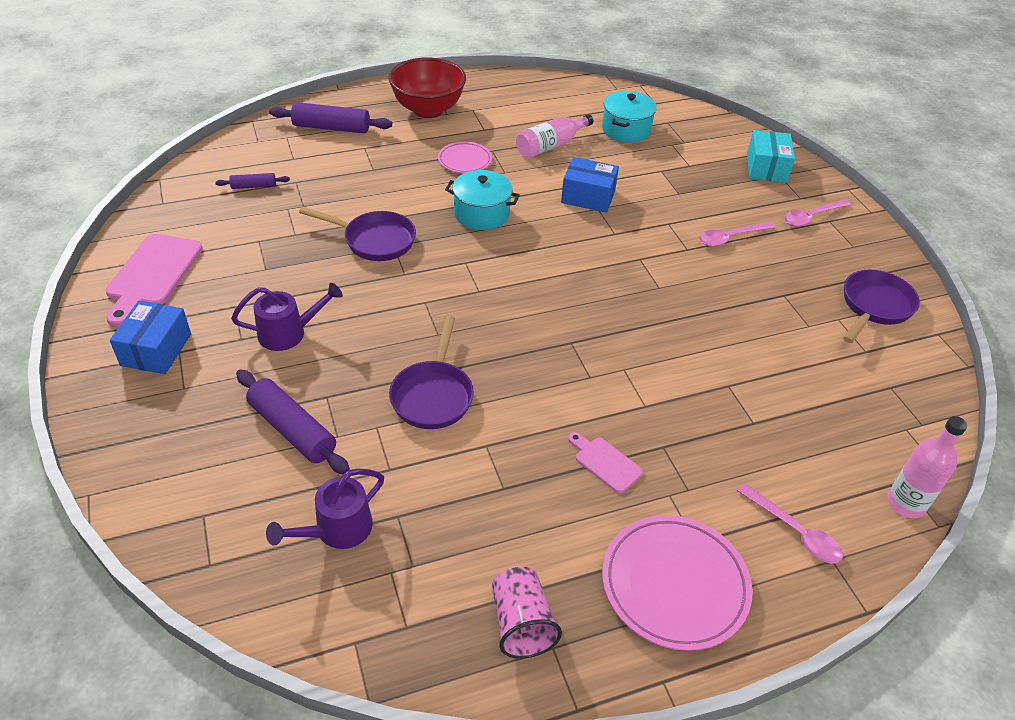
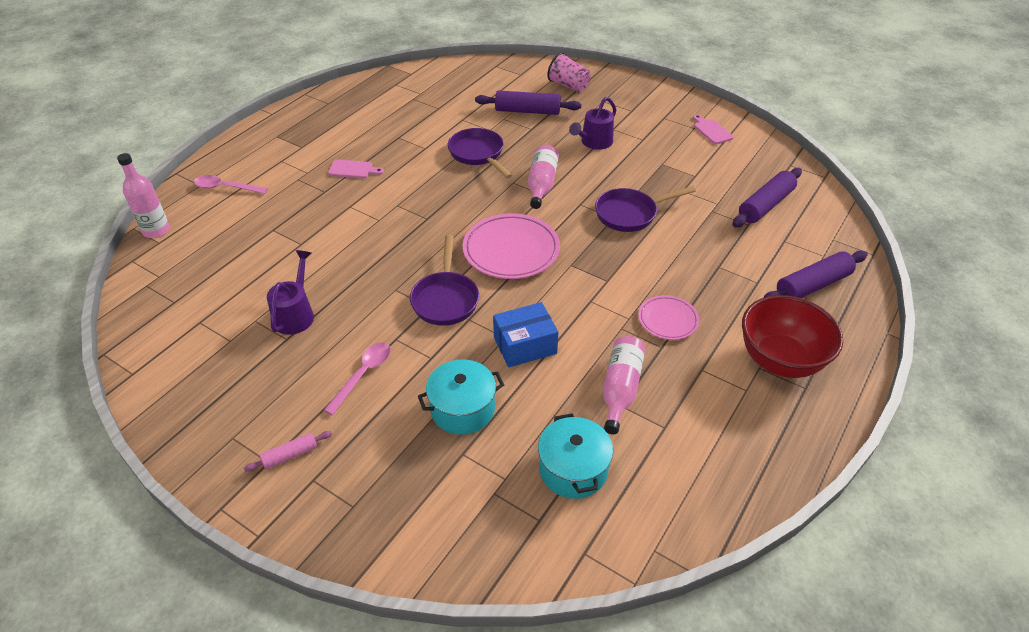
camera: 145 degrees right, 0 degrees up
(152, 275) = (711, 130): pink cutting board -> pink cutting board, size x0.53
(156, 349) = (643, 106): blue box -> none
(254, 186) = (765, 205): purple rolling pin -> purple rolling pin, size x1.87
(336, 530) = (459, 93): purple watering can -> purple watering can (295, 314)
(413, 314) = (541, 184): none -> pink bottle
(481, 213) = (589, 276): turquoise pot -> turquoise pot (462, 409)
(521, 623) = (347, 103): pink cup -> pink cup (568, 85)
(674, 584) = (283, 142): pink plate -> pink plate (511, 250)
(766, 168) = (373, 510): turquoise box -> none
(811, 217) = (290, 455): pink spoon -> pink rolling pin
(874, 307) = (198, 371): purple pan -> purple pan (445, 299)

